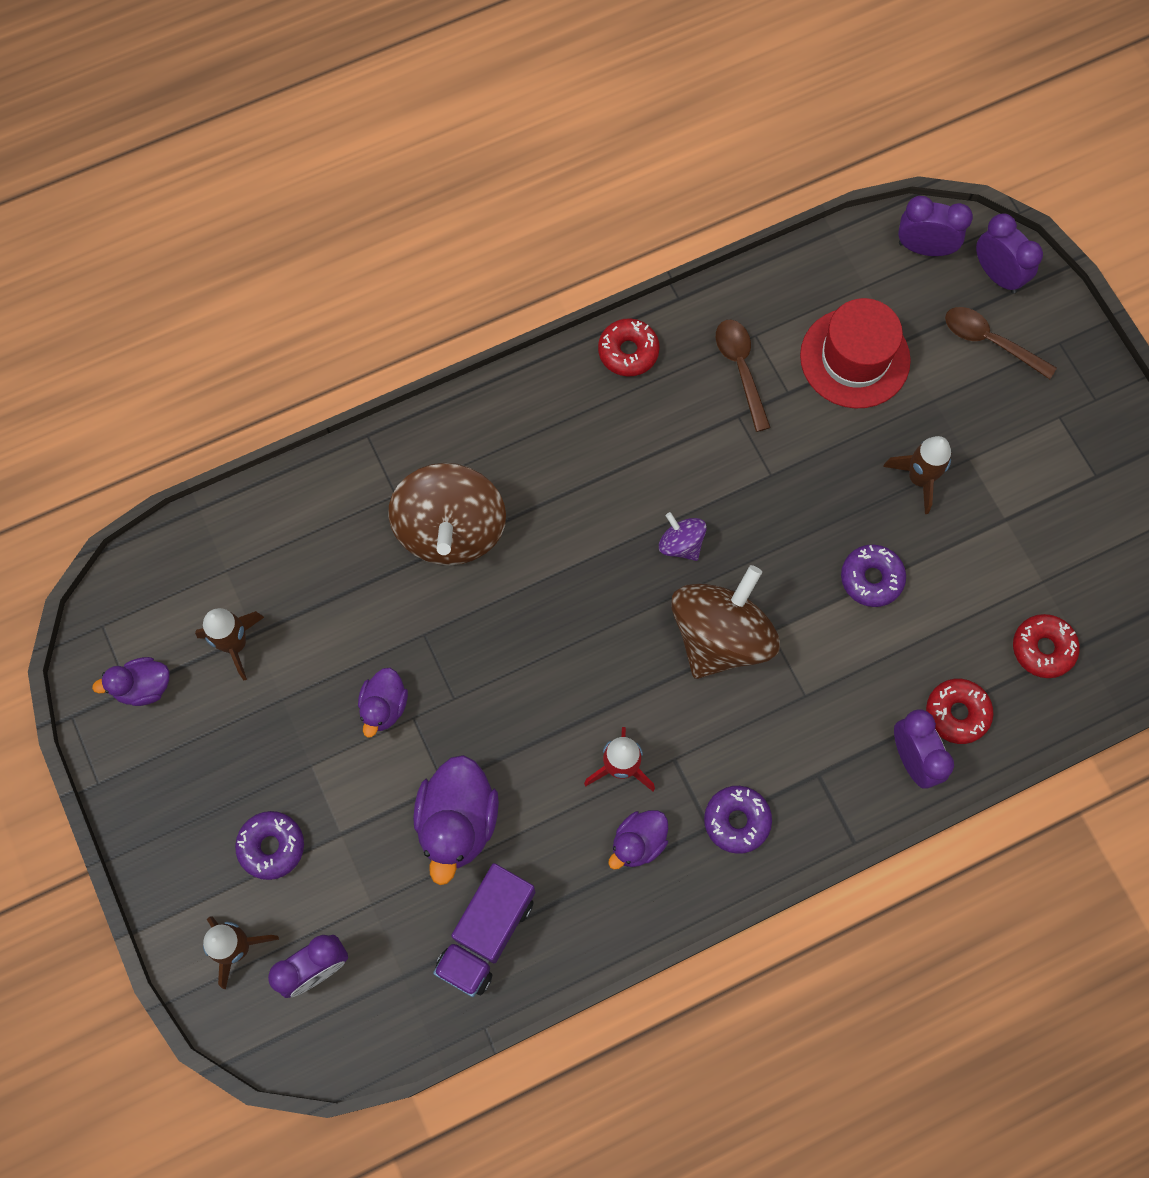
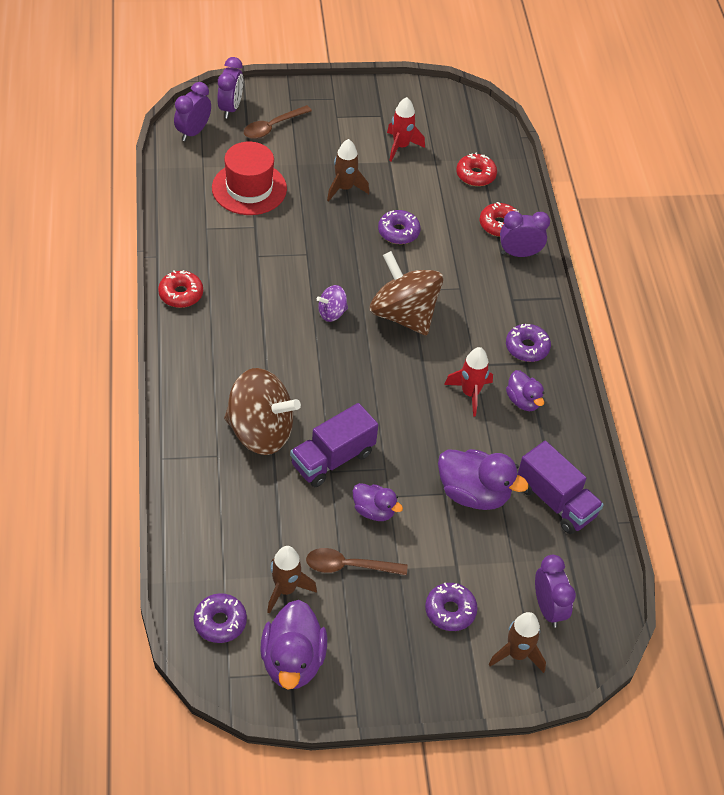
camera: 75 degrees left, 20 degrees down
(143, 687) = (293, 661): purple duck -> purple duck, size x1.69
(168, 588) = (220, 622): none -> purple donut
(443, 629) = (332, 459): none -> purple truck
(741, 369) = (226, 243): brown spoon -> brown spoon (349, 566)
(997, 275) = (230, 108): purple clock -> purple clock turned 120 degrees clockwise
(1045, 525) = (401, 146): none -> red rocket

